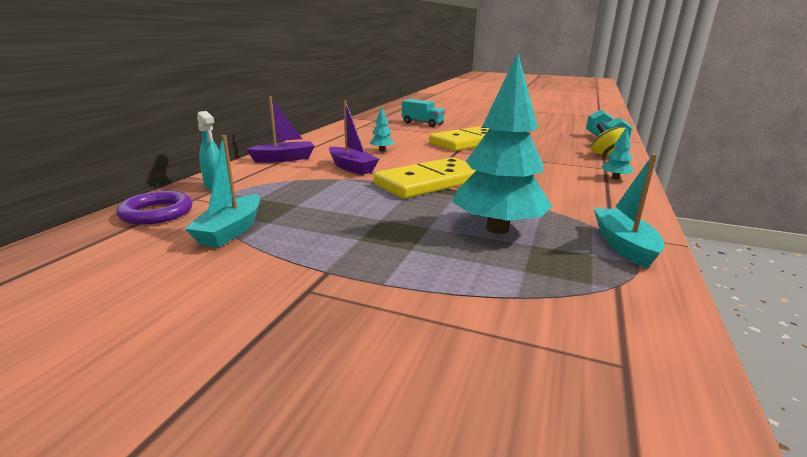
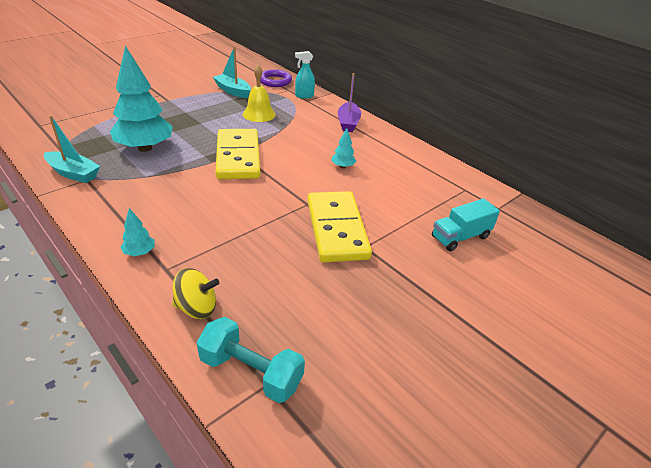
camera: 115 degrees right, 15 degrees up
(307, 196) = (259, 114): none -> yellow bell
(351, 168) = (302, 140): purple boat -> none

